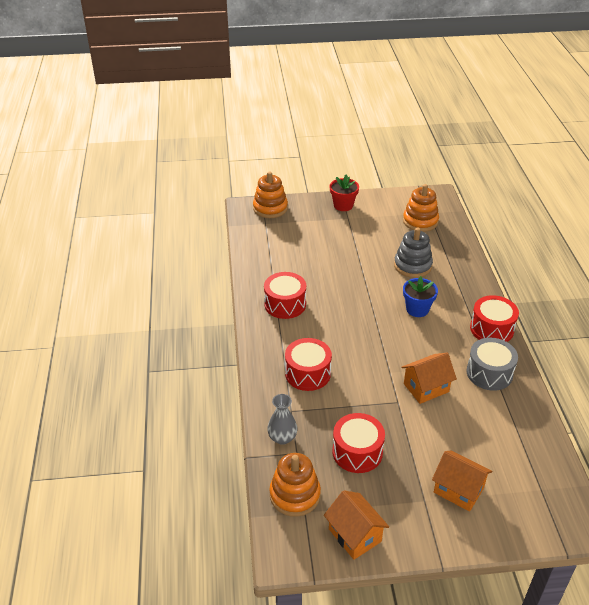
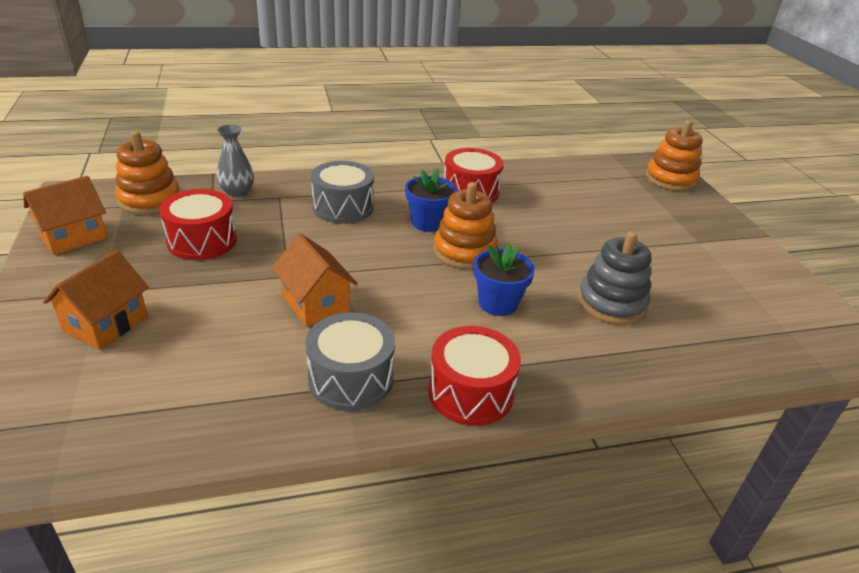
camera: 80 degrees right, 5 degrees down
(308, 373) = (343, 207): red drum -> grey drum
(329, 330) = (428, 222): none -> blue flower pot
(343, 205) = (729, 237): red flower pot -> none
(420, 221) = (750, 318): orange stacking toy -> orange stacking toy (464, 251)

